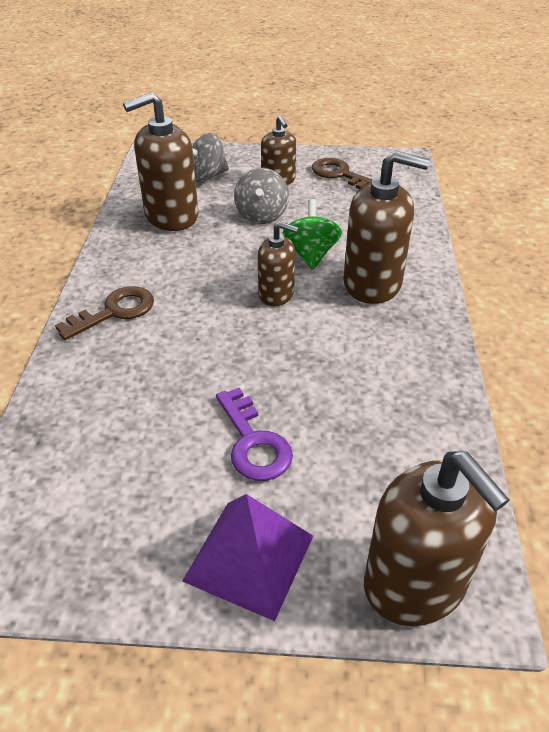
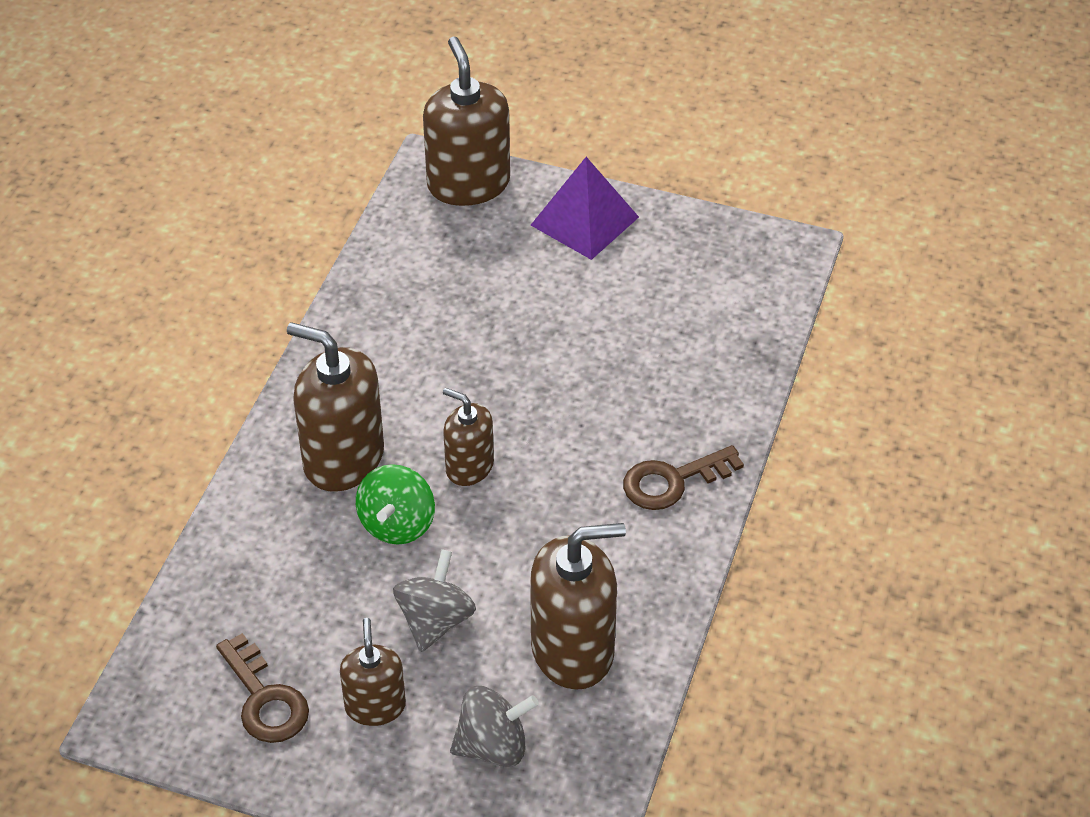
camera: 165 degrees left, 5 degrees up
(253, 442) = (554, 302): purple key -> none

